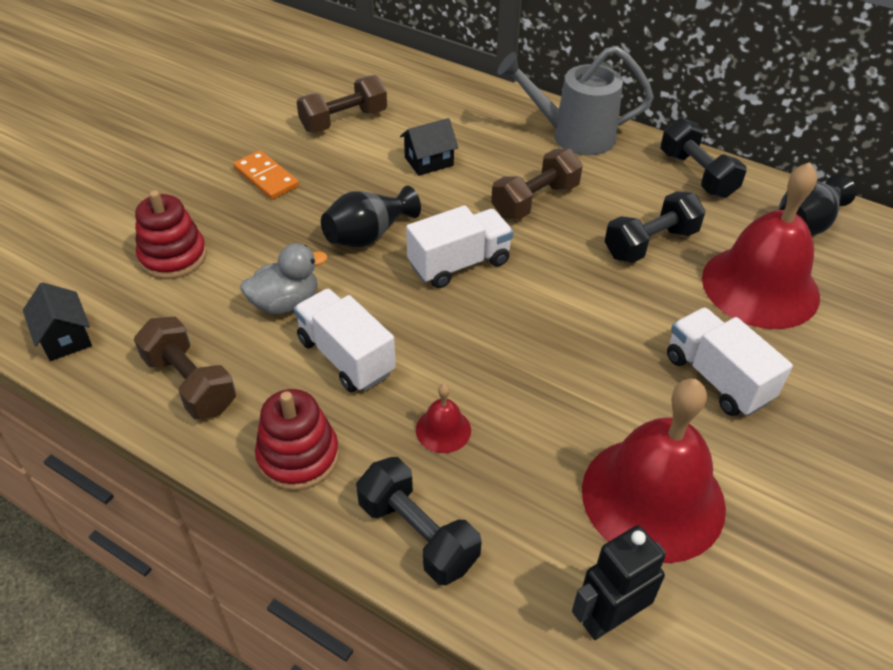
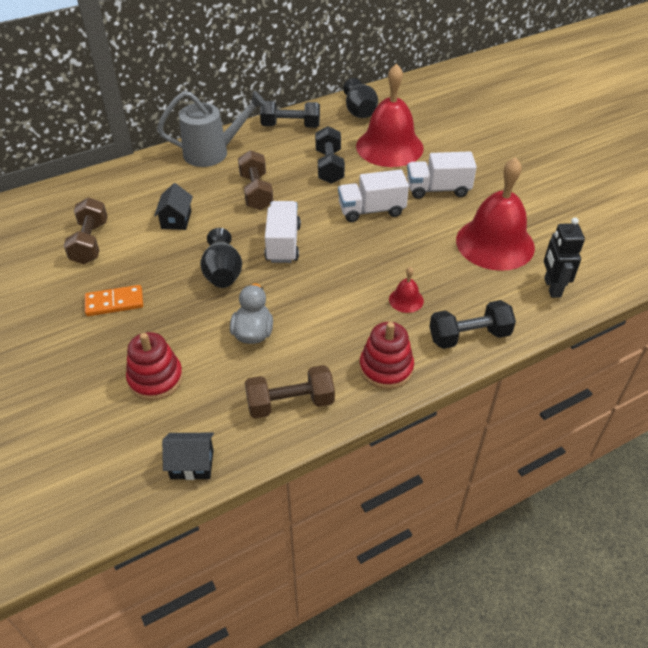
camera: 60 degrees left, 0 degrees up
(346, 357) = (322, 320): white truck -> white truck (371, 210)
(573, 136) = (213, 152): grey watering can -> grey watering can turned 135 degrees counterclockwise

